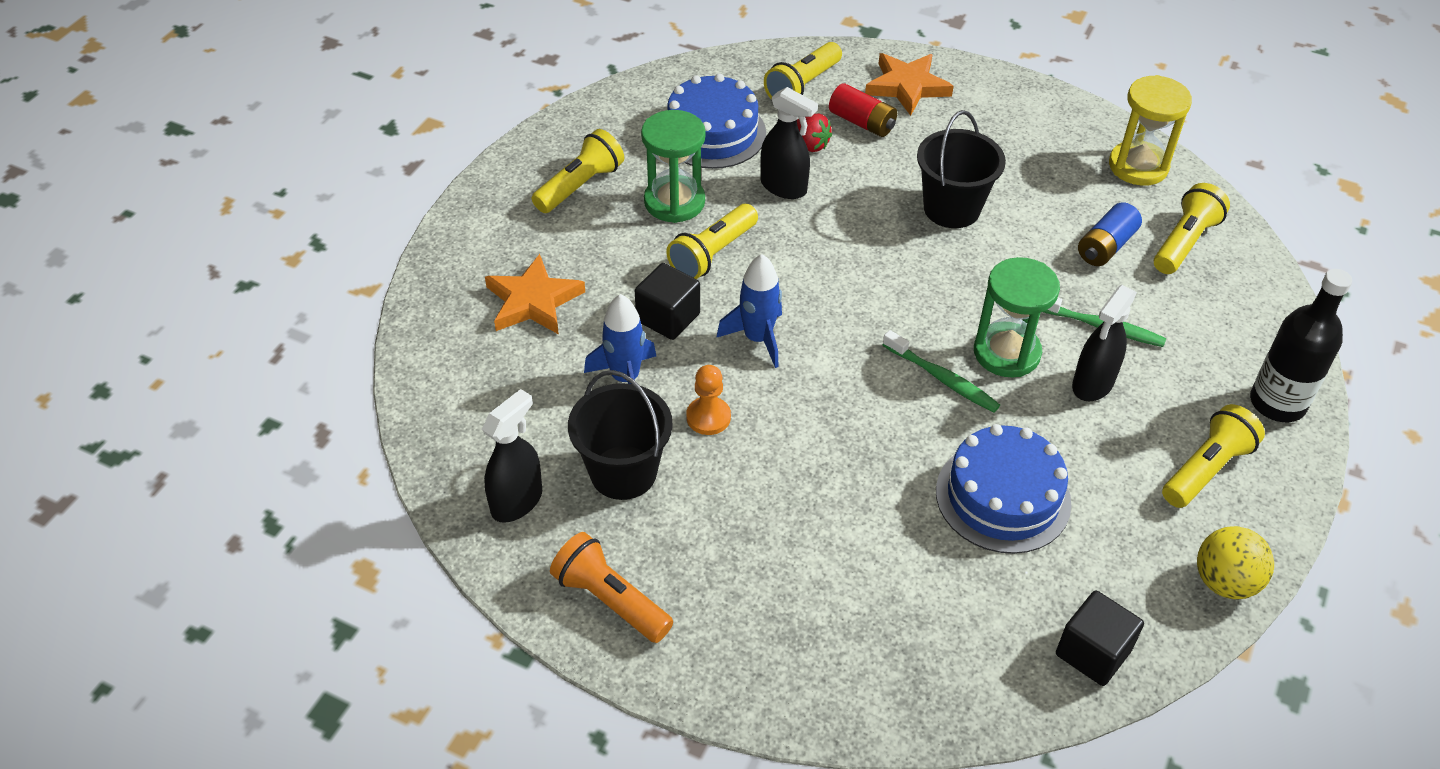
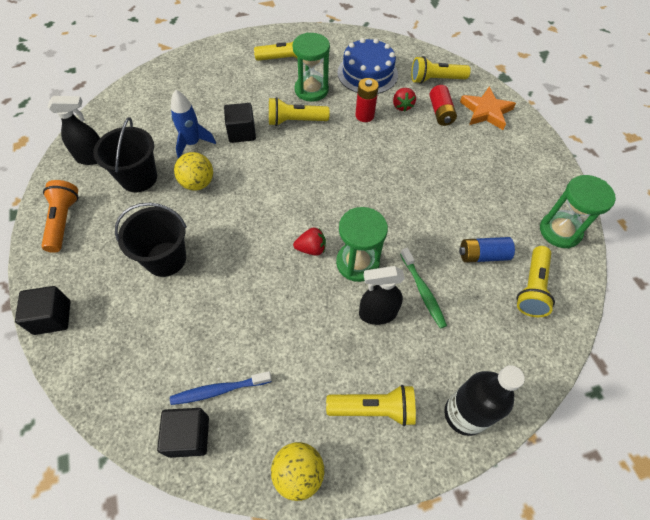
camera: 45 degrees right, 10 degrees up
(533, 301) = (206, 90): orange star -> none
(708, 417) = (198, 183): orange pawn -> yellow ball
(757, 339) = (262, 168): blue rocket -> none
(777, 699) = (52, 317): none -> black cube
(784, 187) = (364, 115): black spray bottle -> red battery
(942, 378) = (311, 249): green toothbrush -> red strawberry
(951, 208) = (428, 179): black bucket -> black bucket (166, 259)
(1003, 497) = (258, 325): blue cake -> none
(1058, 588) = (219, 390): none -> blue toothbrush
(1138, 166) = (560, 231): yellow hourglass -> green hourglass
(1184, 242) = (532, 288): yellow flashlight -> yellow flashlight turned 120 degrees clockwise

